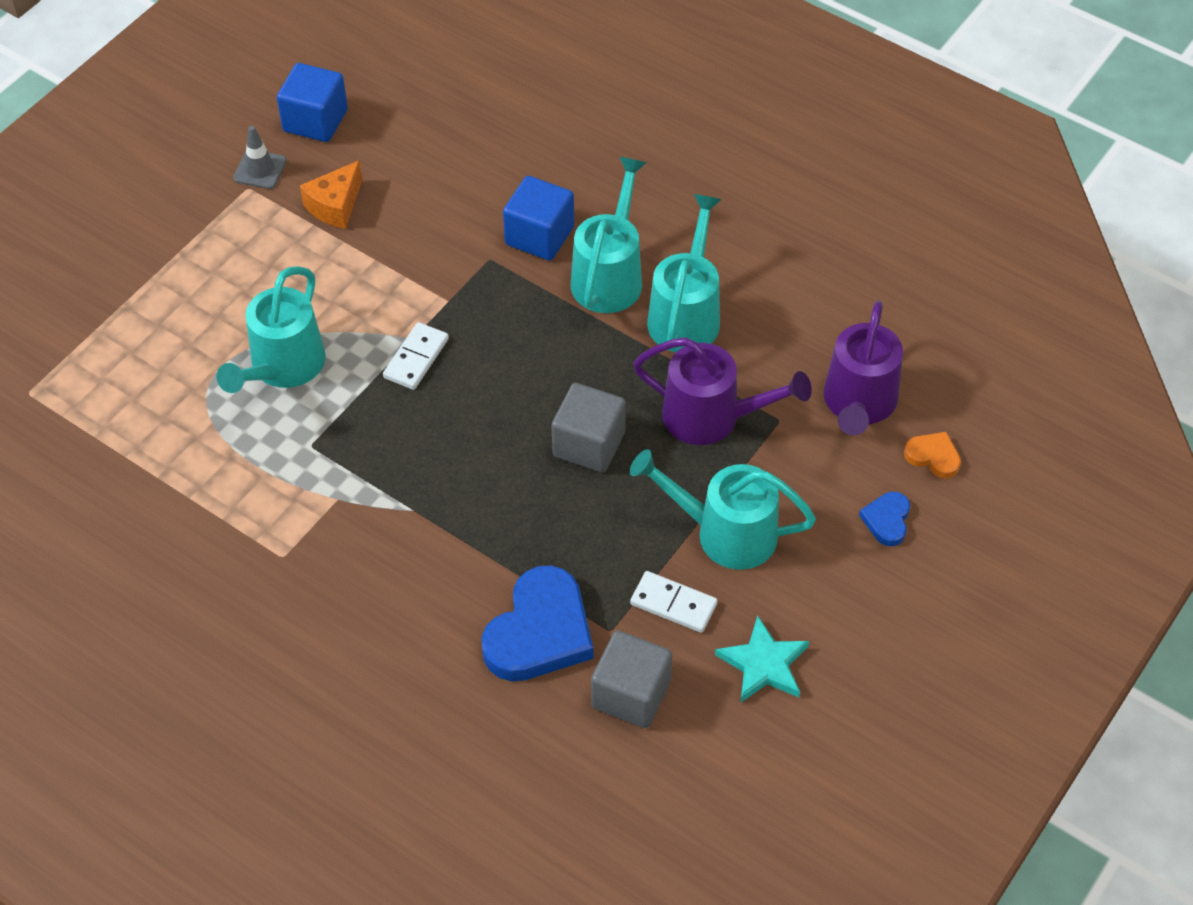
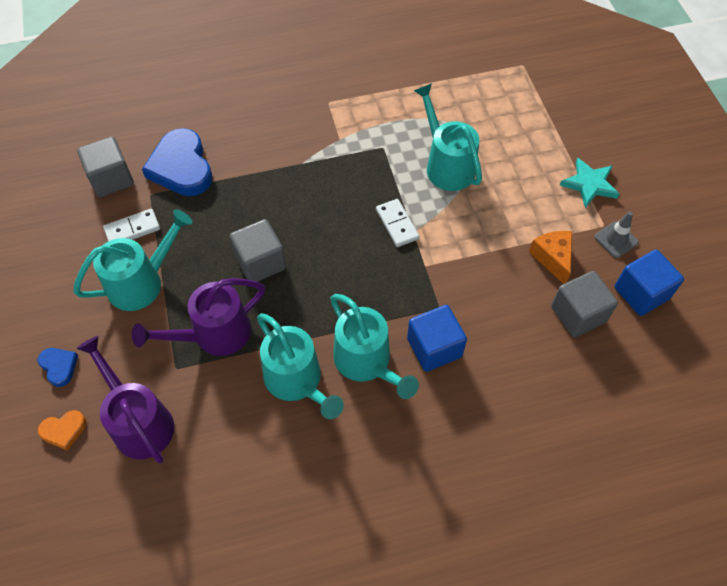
camera: 130 degrees right, 5 degrees up
(389, 153) = (578, 314): none -> grey cube
(763, 664) = (60, 241): turquoise star -> turquoise star (589, 184)

